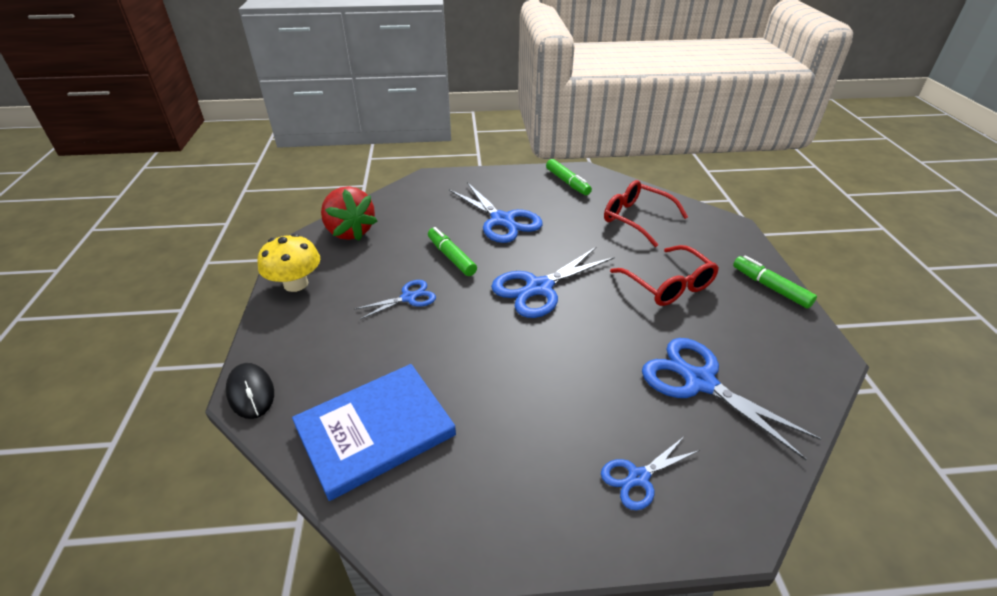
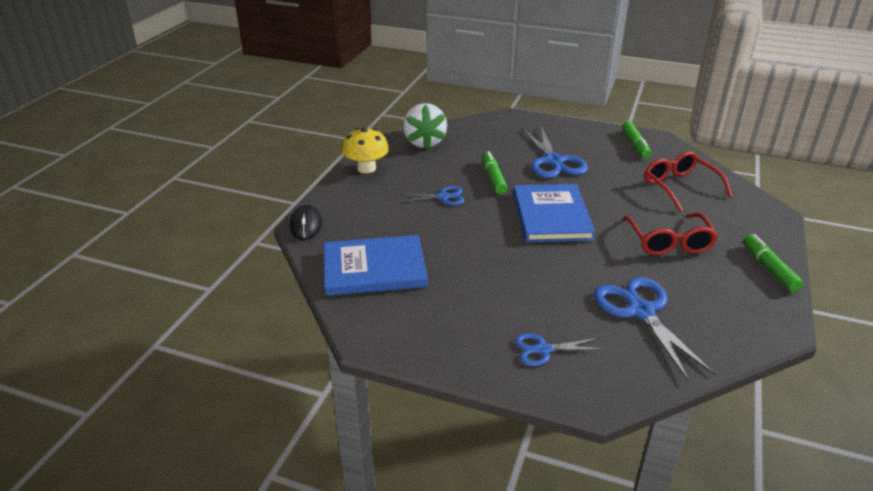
camera: 25 degrees right, 5 degrees down
(350, 231) = (424, 142): red strawberry -> white strawberry
(538, 288) = (551, 216): blue scissors -> blue book

